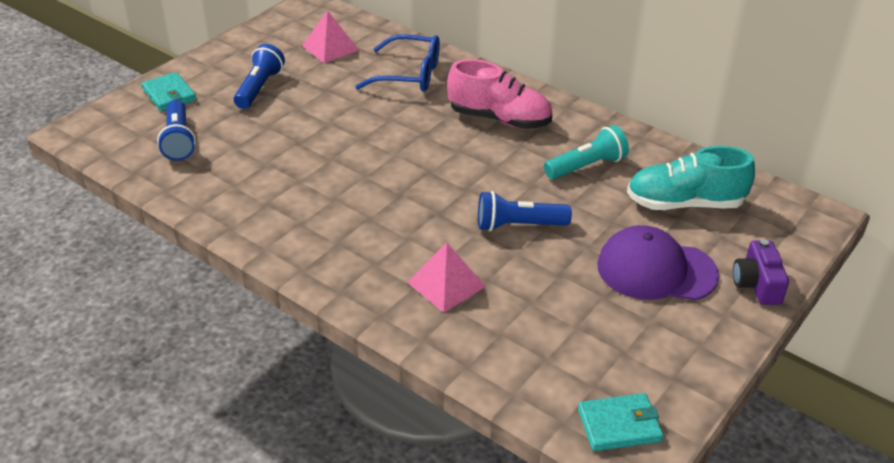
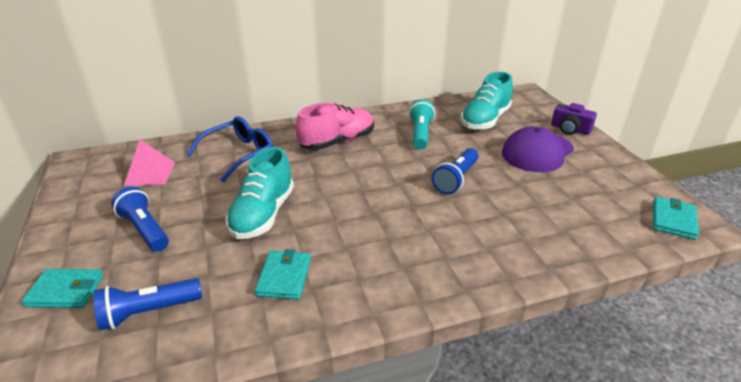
camera: 55 degrees left, 5 degrees down
(179, 140) = (149, 312): blue flashlight -> blue flashlight turned 135 degrees clockwise
(267, 183) = (284, 277): none -> turquoise wallet
(334, 133) = (263, 214): none -> turquoise shoe
(446, 284) = (494, 233): pink pyramid -> none

